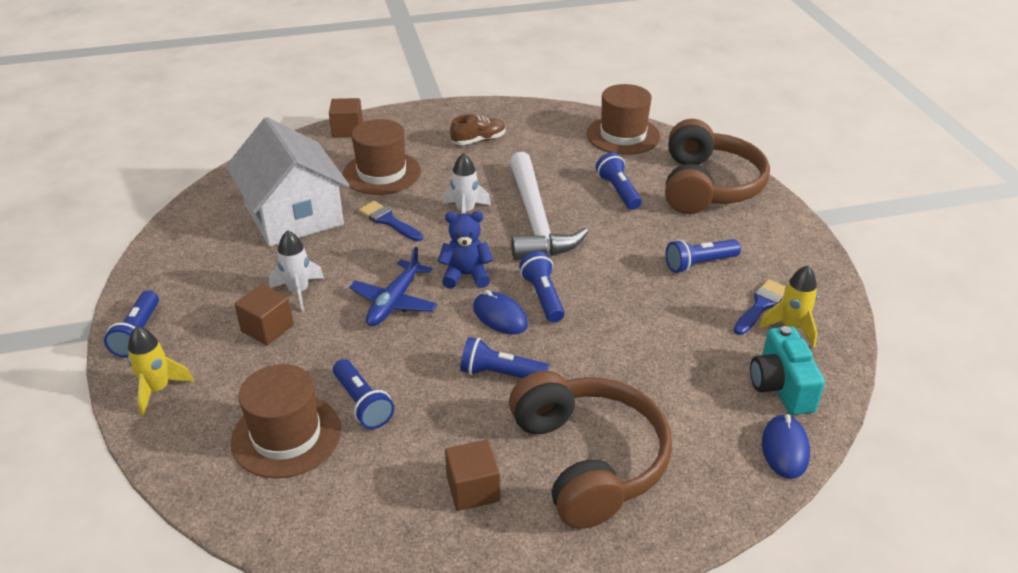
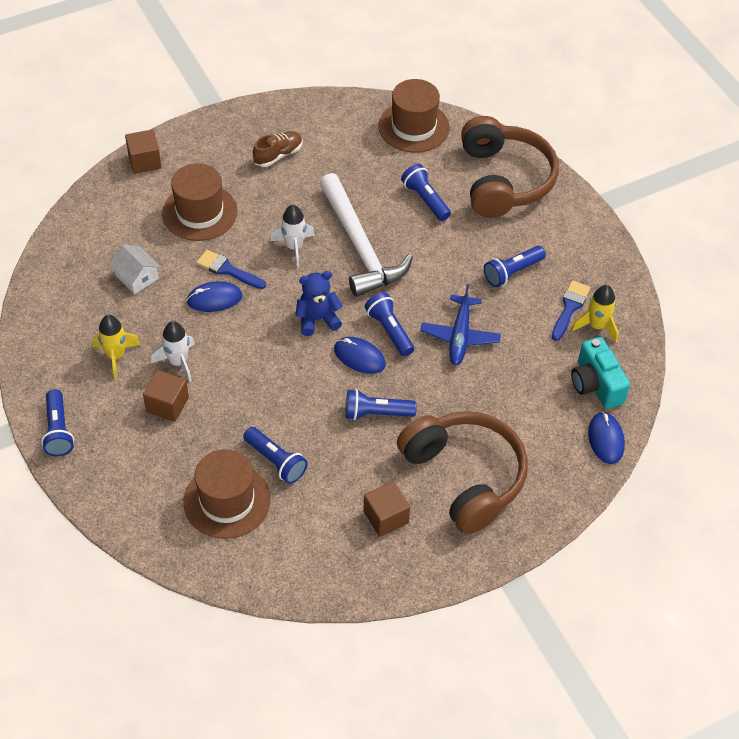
camera: 15 degrees left, 15 degrees up
(158, 389) = (103, 480): yellow rocket -> yellow rocket (116, 356)
(293, 214) = (137, 277): white house -> white house, size x0.42
(363, 243) = (214, 299): none -> blue mouse
(394, 302) = (265, 358): blue plane -> blue plane (460, 336)

